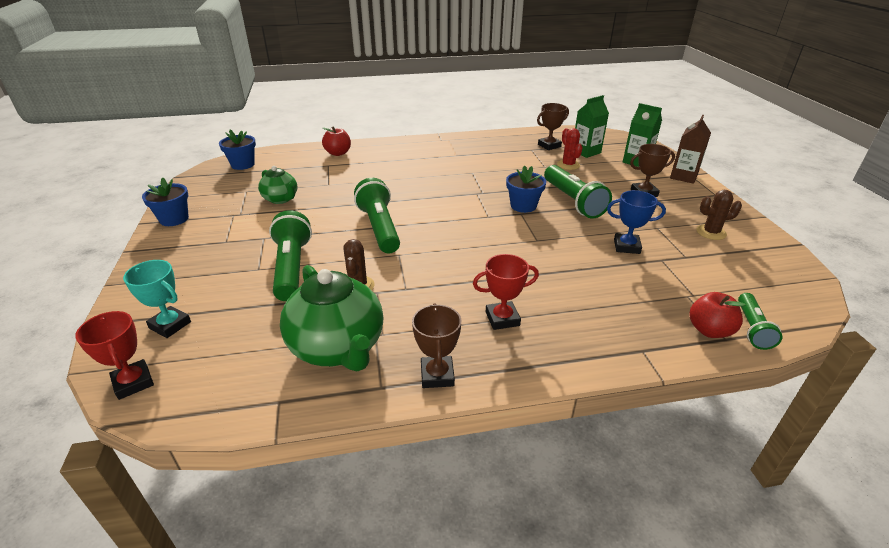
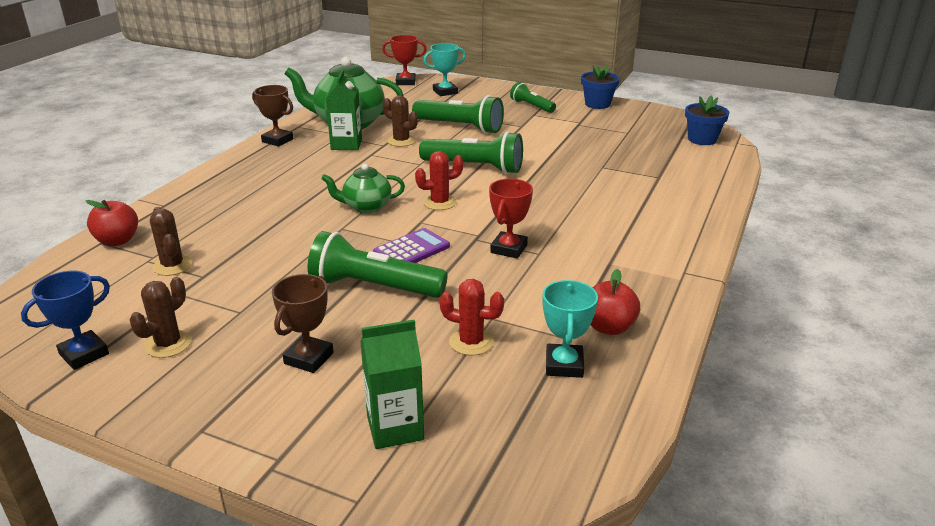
camera: 125 degrees right, 5 degrees down
(281, 199) = (590, 142): green teapot -> green teapot (366, 207)
(338, 153) = (693, 189): red apple -> red apple (609, 327)
(454, 220) = (440, 203): none -> red cactus
(502, 319) = (281, 173): red trophy -> red trophy (509, 249)
(523, 206) = (411, 250): blue flower pot -> purple calculator
(549, 145) = (564, 365): brown trophy -> turquoise trophy
(586, 152) = (497, 392): green carton -> green carton (346, 144)
(626, 246) = (251, 269): blue trophy -> blue trophy (84, 354)
(677, 279) = (172, 266): none -> brown cactus
(683, 176) = (284, 443): brown carton -> none
(752, 328) = (79, 261): green flashlight -> green flashlight (531, 106)

